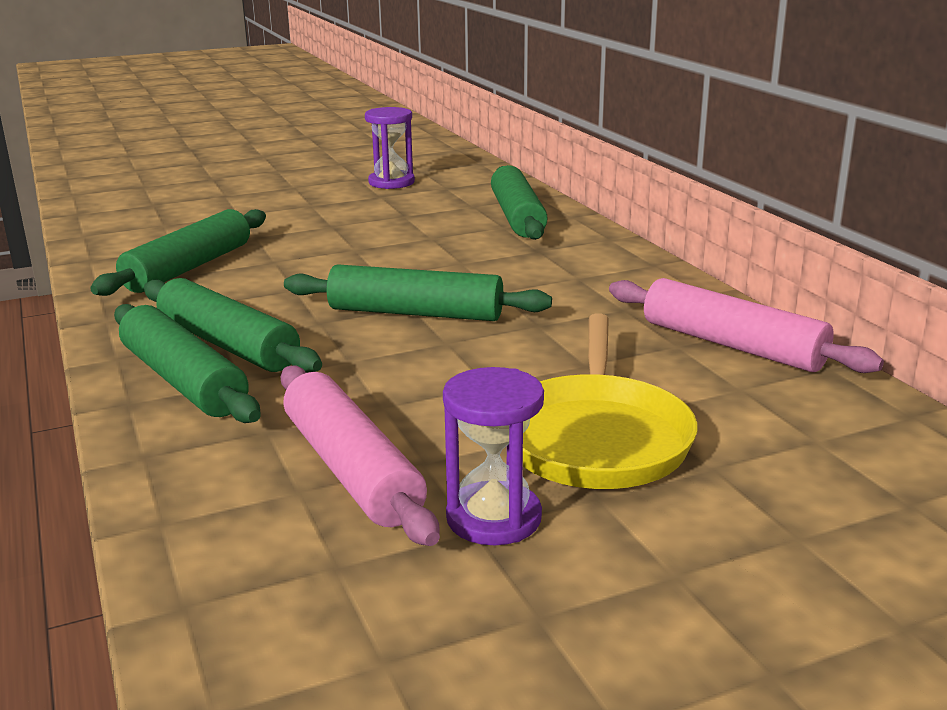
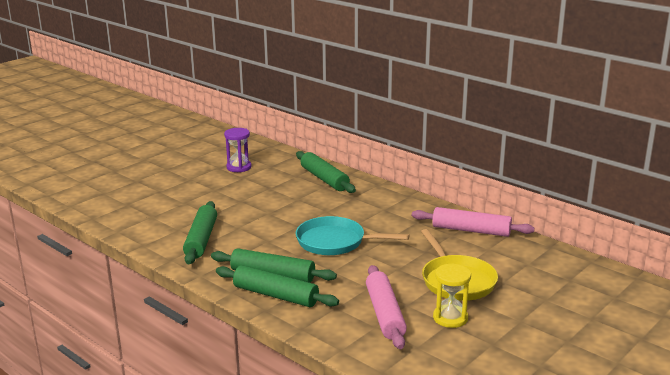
camera: 25 degrees left, 0 degrees up
(352, 469) = (385, 314): pink rolling pin -> pink rolling pin turned 45 degrees clockwise
(415, 313) = (335, 242): green rolling pin -> turquoise pan
(493, 518) = (450, 318): purple hourglass -> yellow hourglass

